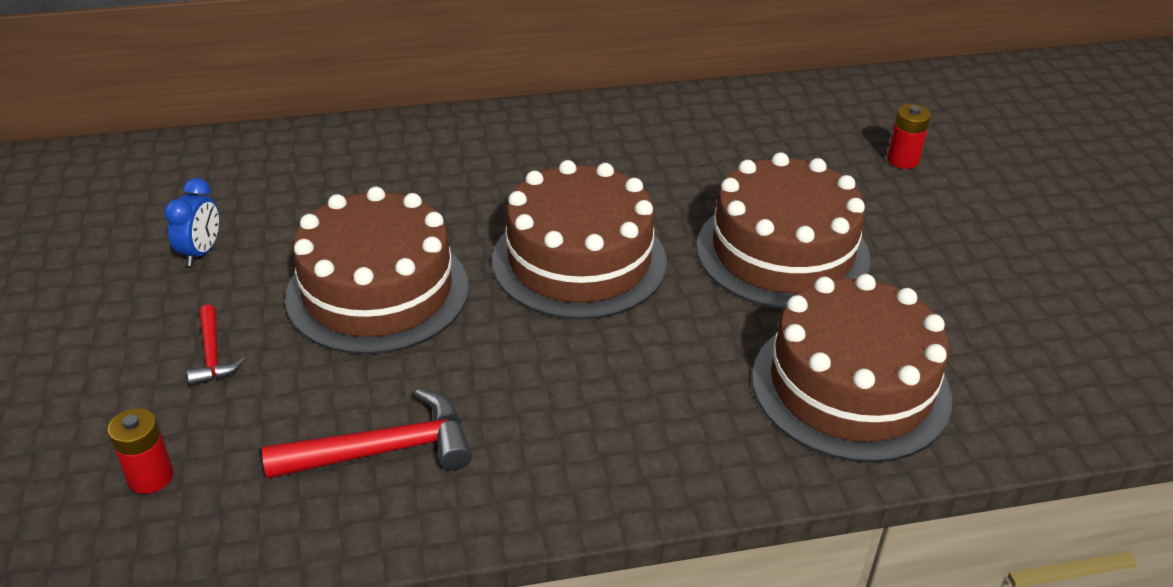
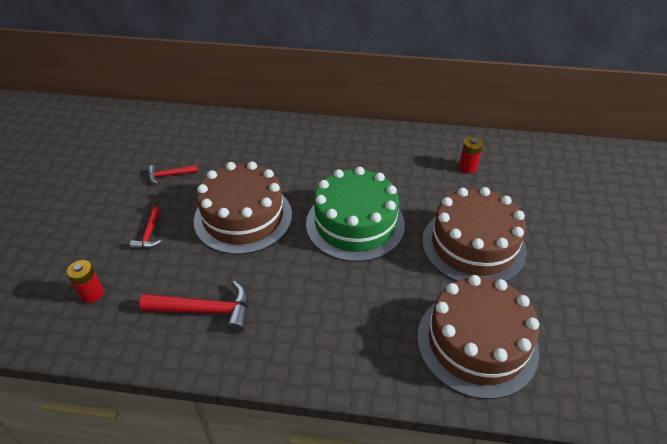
camera: 20 degrees right, 5 degrees up
(201, 252) = (169, 175): blue clock -> red hammer
(579, 260) = (355, 224): brown cake -> green cake
(902, 160) = (574, 202): red battery -> red battery (467, 168)

